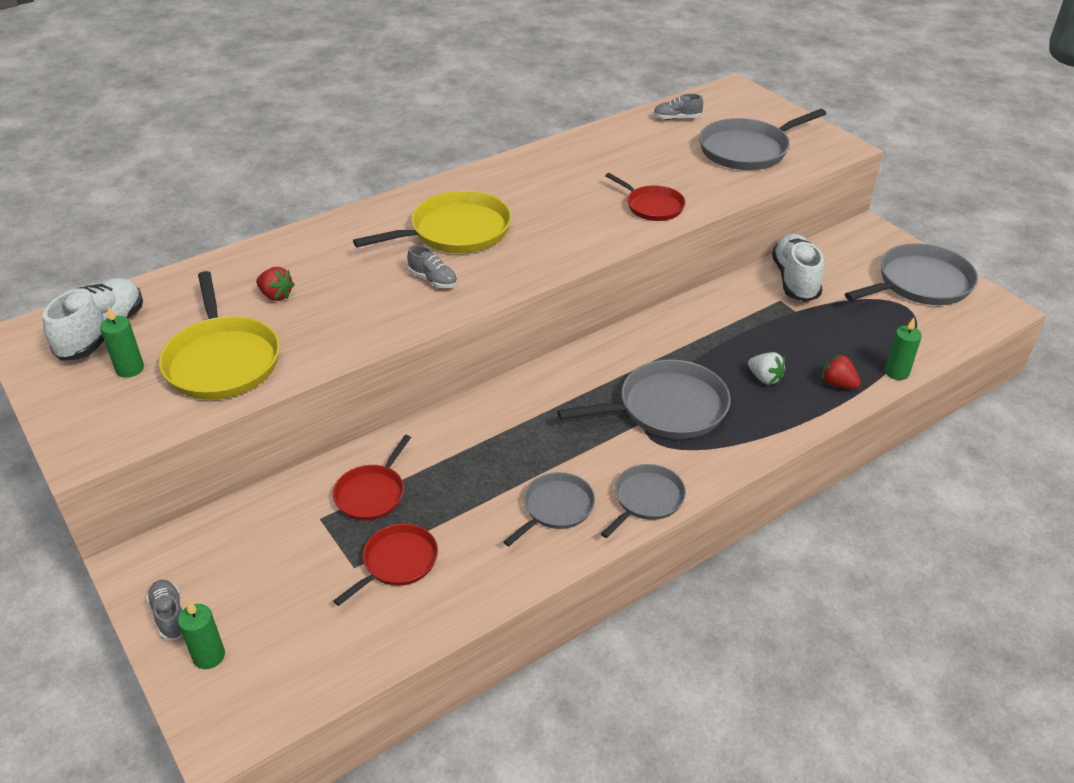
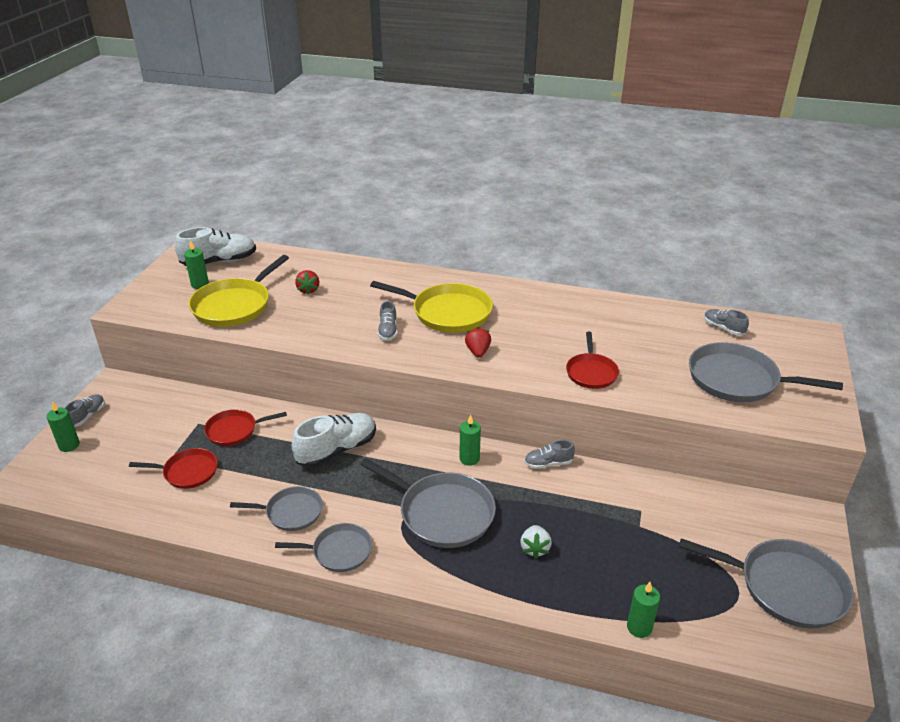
camera: 50 degrees right, 5 degrees down
(615, 355) = (469, 458): none -> green candle
(673, 315) = (548, 463): none -> grey shoe
(795, 280) = (678, 506): white shoe -> white shoe (337, 450)
(838, 384) = (578, 596): red strawberry -> red strawberry (478, 352)

